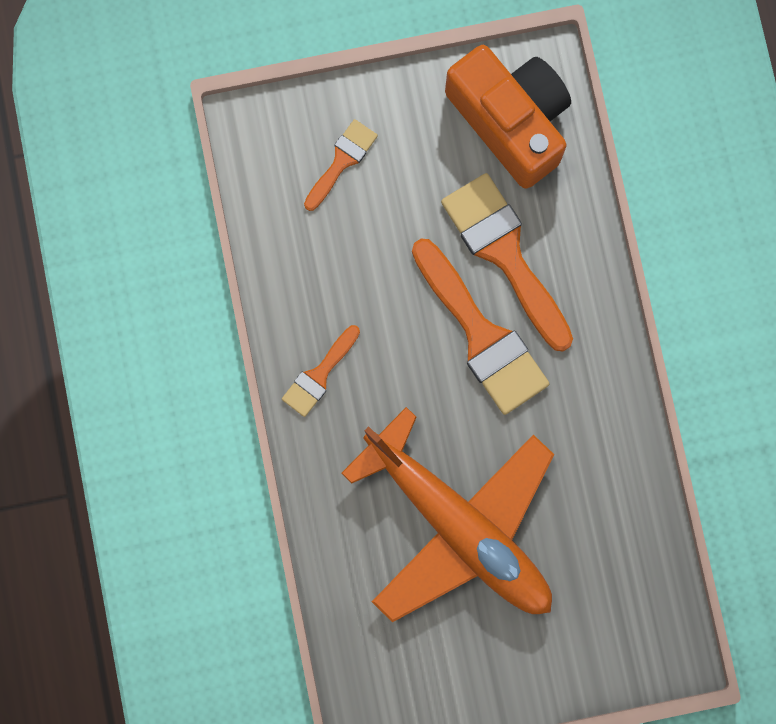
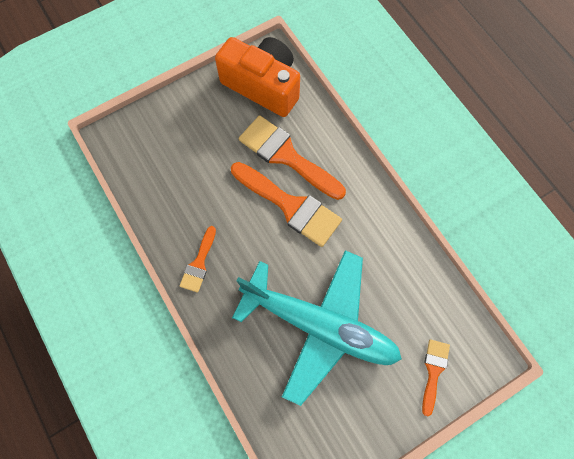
camera: 20 degrees left, 10 degrees down
(342, 161) = (172, 137): orange brush -> orange brush (433, 371)
(459, 526) = (320, 325): orange plane -> turquoise plane

